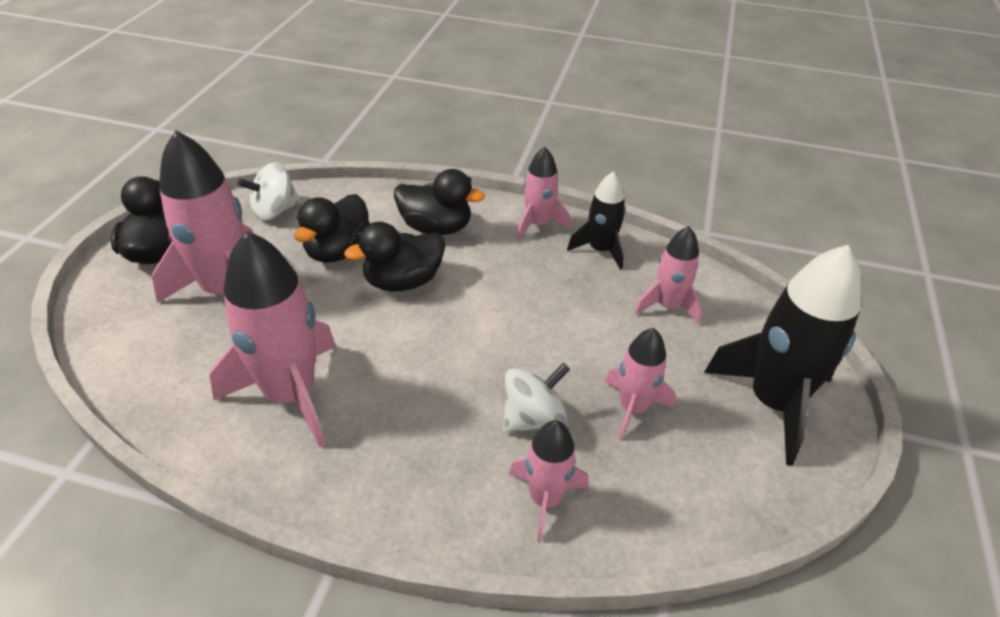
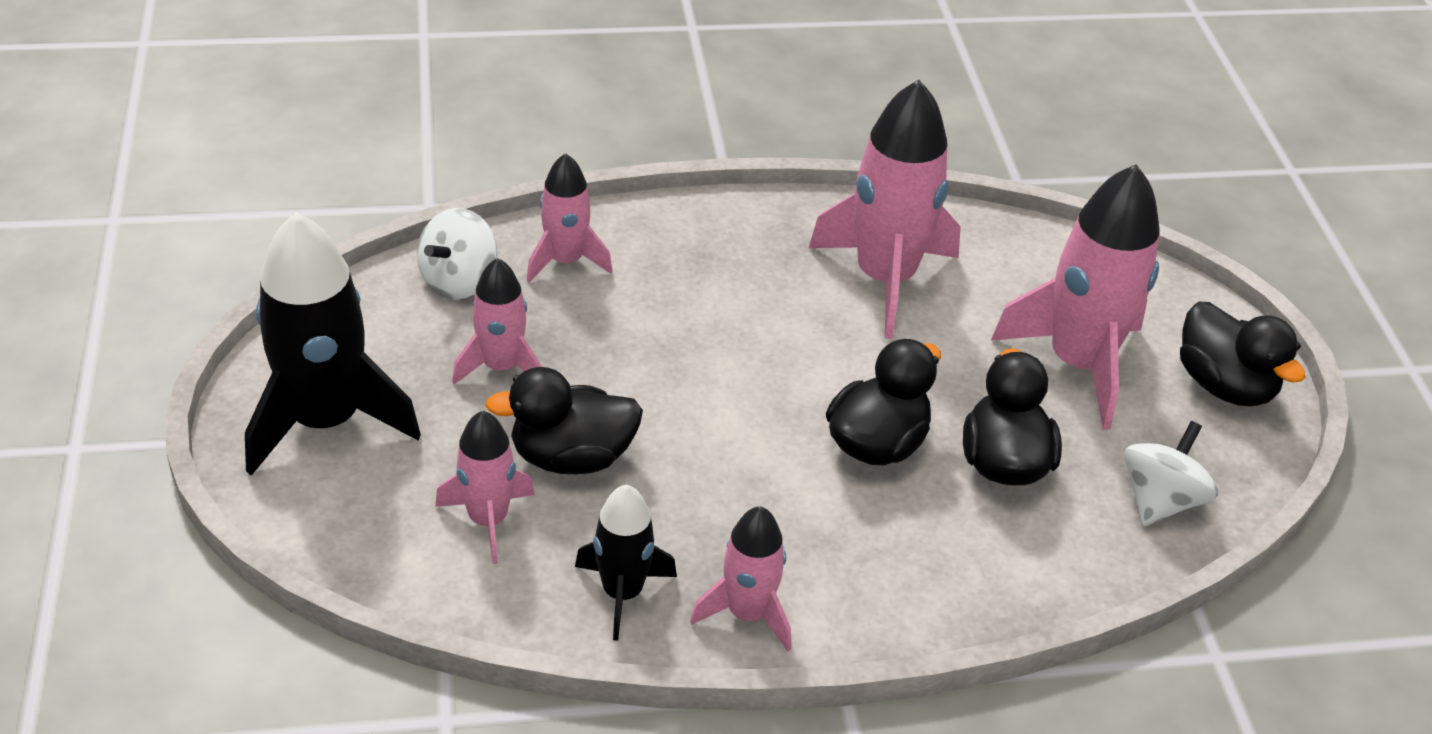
camera: 155 degrees right, 0 degrees up
(436, 227) = (902, 551): black duck -> black duck (571, 457)
(533, 418) = (612, 326): white spinning top -> white spinning top (459, 281)

